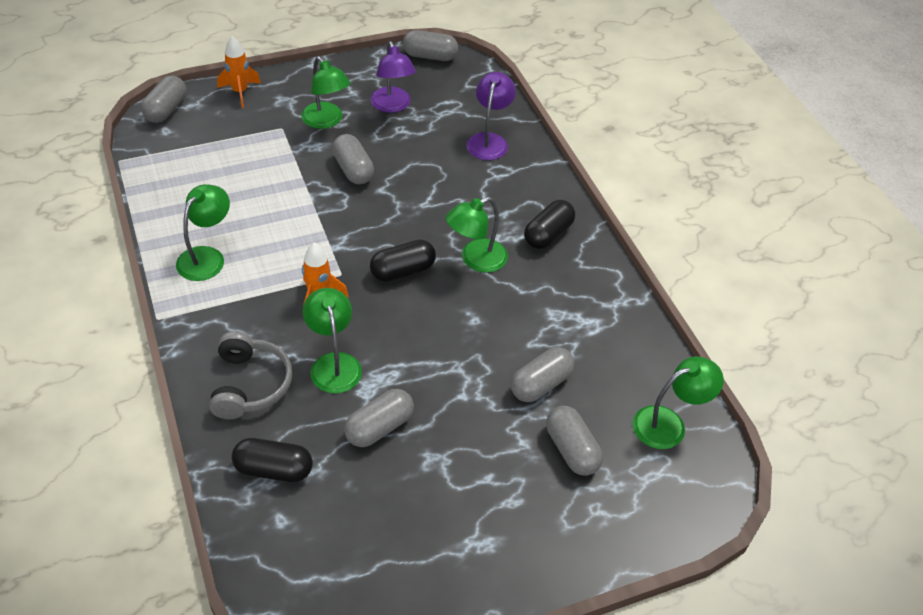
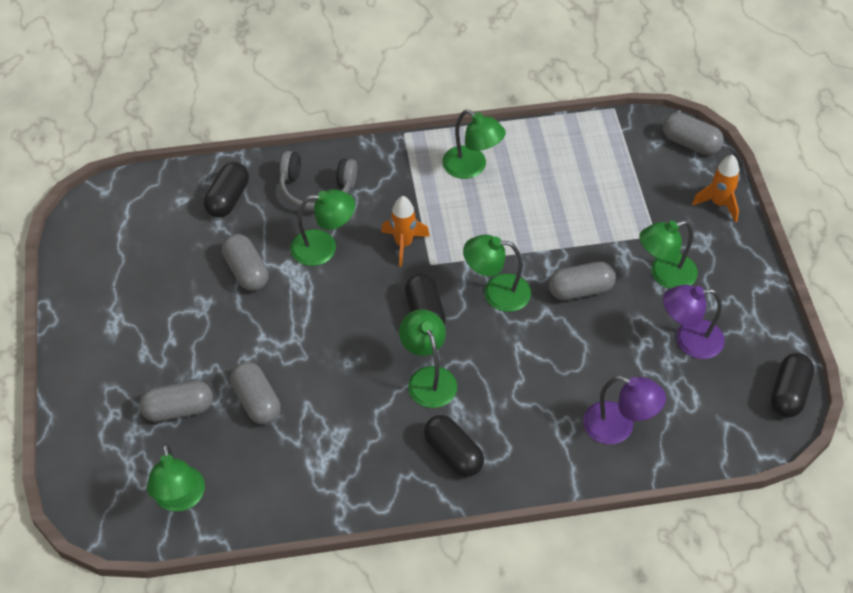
camera: 105 degrees right, 5 degrees up
(367, 223) = (496, 292): none -> green lamp
(430, 56) = (789, 393): grey capsule -> black capsule

